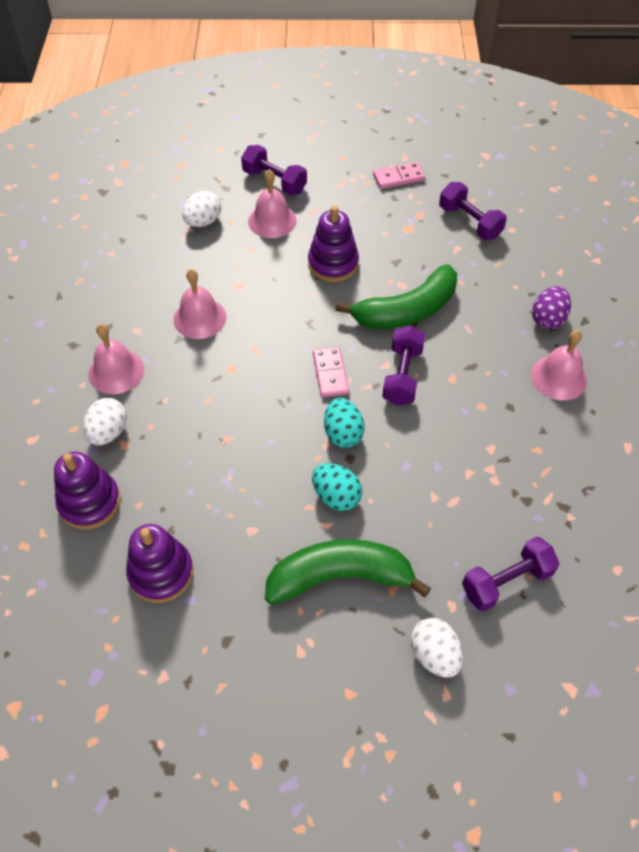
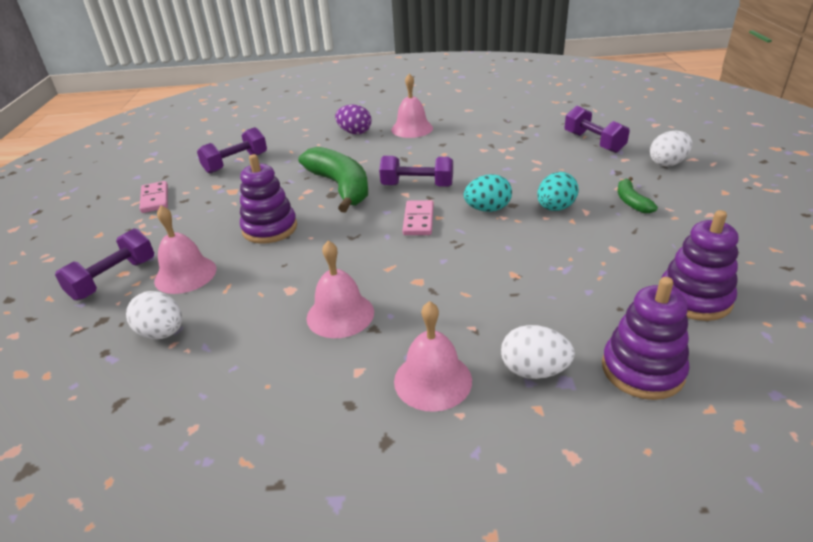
camera: 90 degrees left, 20 degrees down
(330, 373) = (418, 220): pink domino -> pink domino turned 75 degrees counterclockwise
(340, 577) = (631, 201): green banana -> green banana, size x0.47

